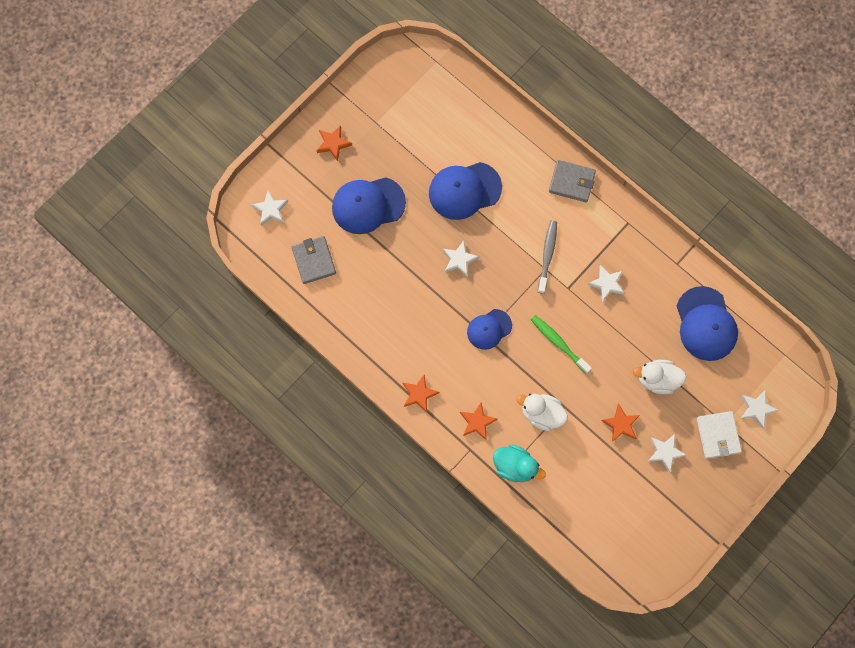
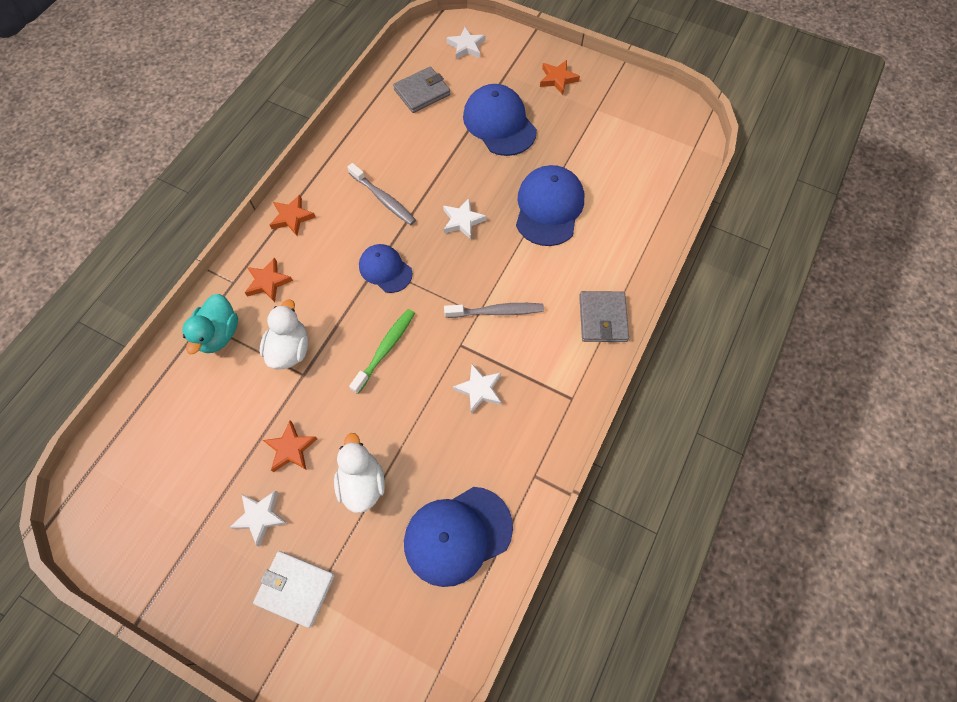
camera: 75 degrees right, 10 degrees down
(421, 317) = (383, 199): none -> grey toothbrush
(464, 190) = (549, 207): blue cap -> blue cap turned 45 degrees clockwise
(718, 435) = (295, 588): white wallet -> white wallet turned 45 degrees clockwise
(756, 409) = (345, 641): white star -> none

